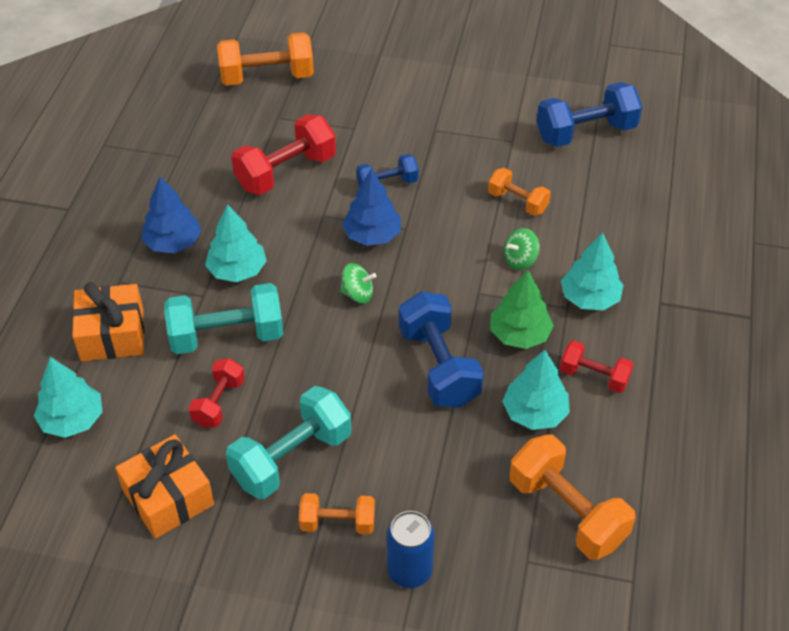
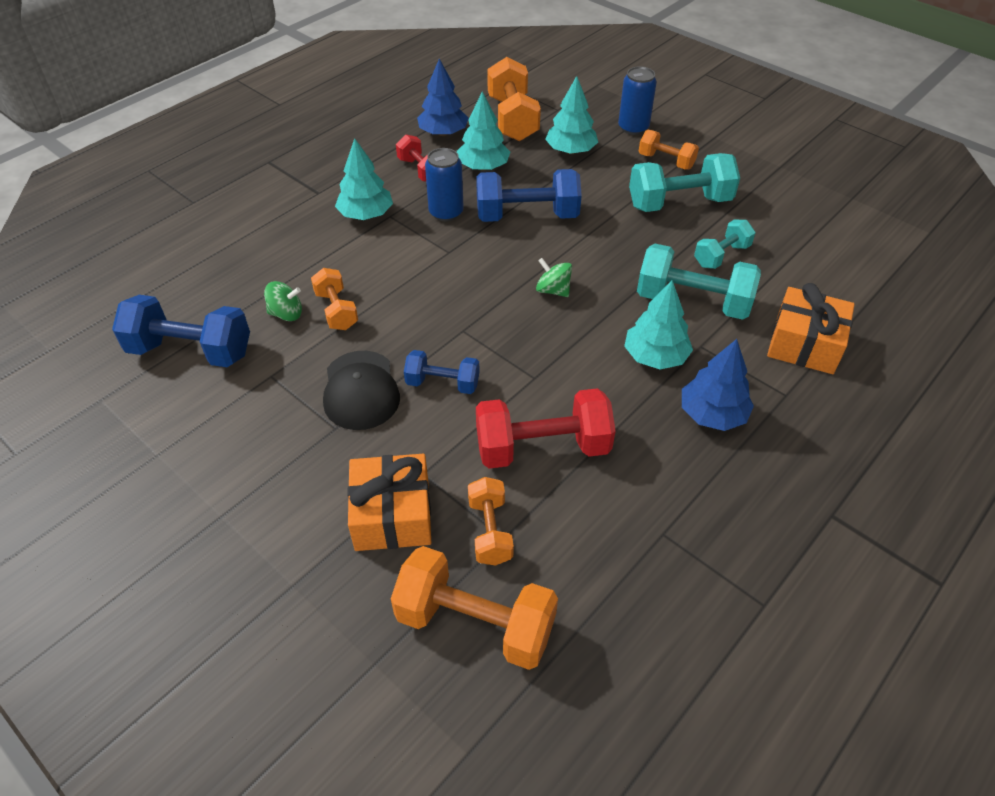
camera: 150 degrees left, 0 degrees up
(72, 420) = (855, 288): turquoise tree -> turquoise tree (570, 151)
(168, 497) = (784, 213): orange gift -> orange gift (392, 515)
(219, 403) = (721, 255): red dumbbell -> turquoise dumbbell
(288, 117) = (490, 531): none -> orange dumbbell
(372, 235) = (500, 336): blue tree -> blue tree (443, 133)
(439, 366) = (527, 216): blue dumbbell -> blue dumbbell turned 75 degrees clockwise
(441, 157) = (360, 390): none -> black cap
(519, 334) = (446, 212): green tree -> blue can
(520, 260) = (389, 262): green spinning top -> green spinning top (286, 314)

